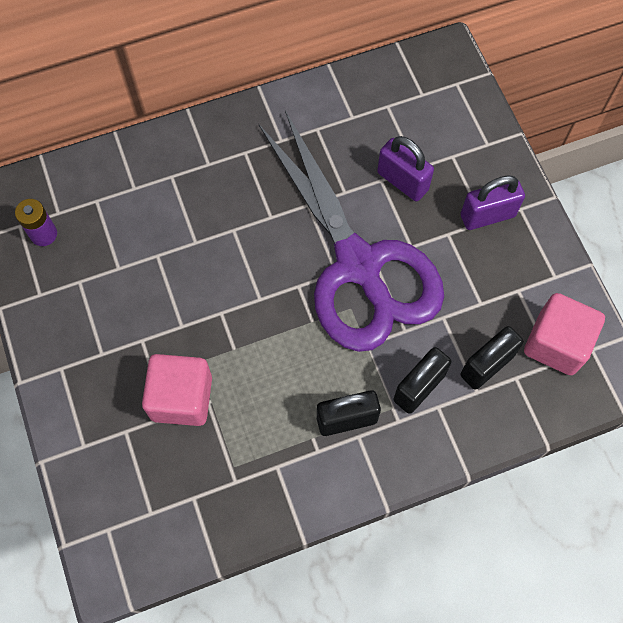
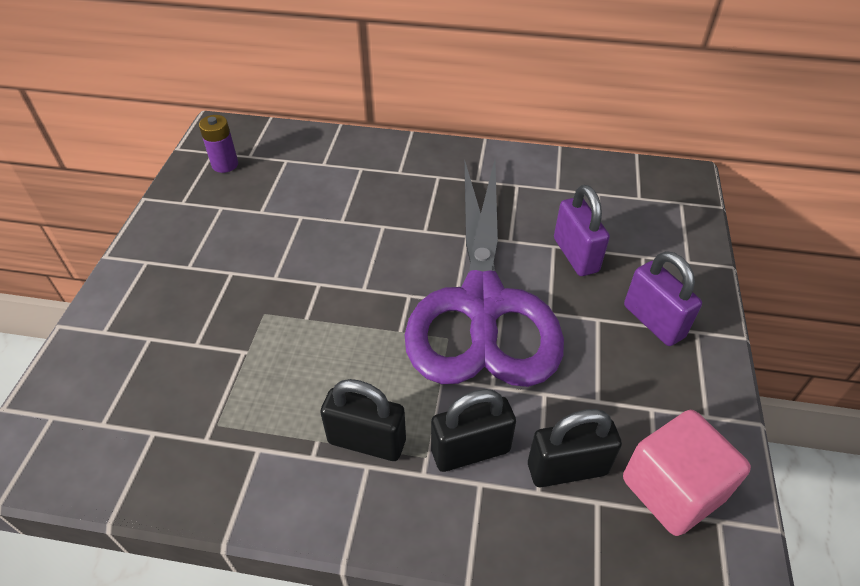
camera: 30 degrees right, 20 degrees down
(182, 398) = (223, 335): pink cube -> none
(487, 216) = (653, 321): purple padlock -> purple padlock turned 45 degrees clockwise

